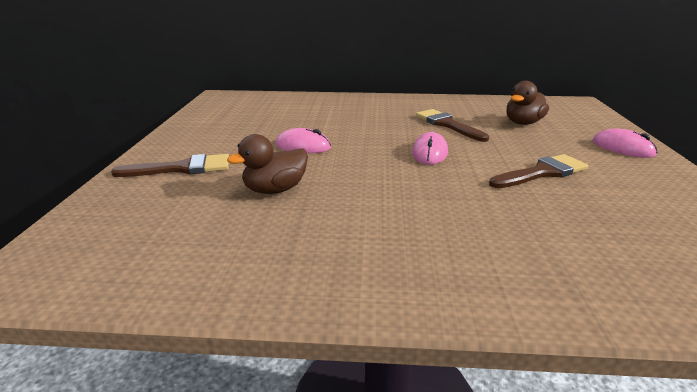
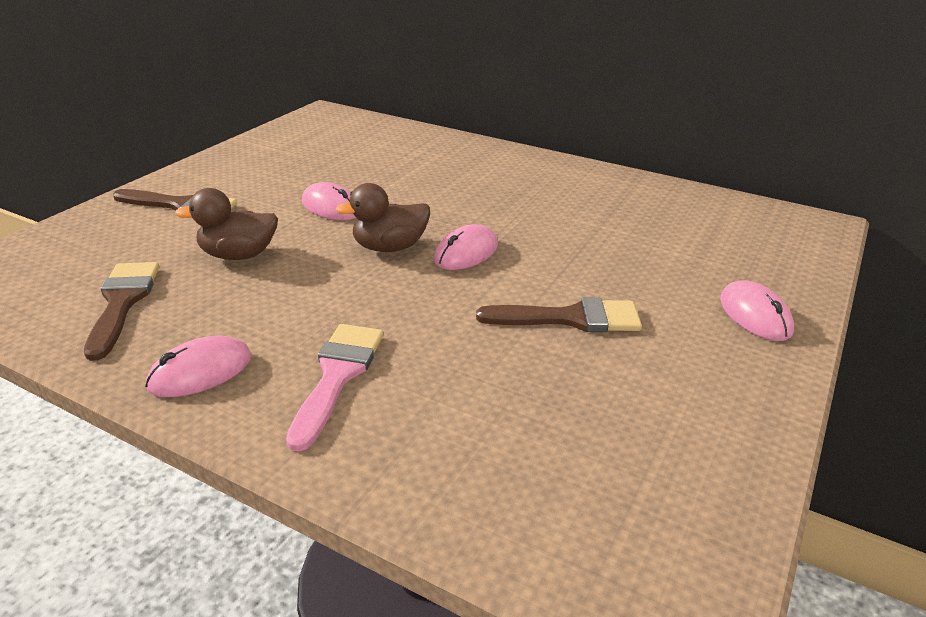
camera: 25 degrees right, 5 degrees up
(357, 277) = (200, 372): none -> pink mouse
(447, 124) = (549, 217): brown brush -> brown brush (122, 302)
(461, 246) = (337, 375): none -> pink brush
(523, 123) = (664, 239): brown duck -> brown duck (389, 247)

